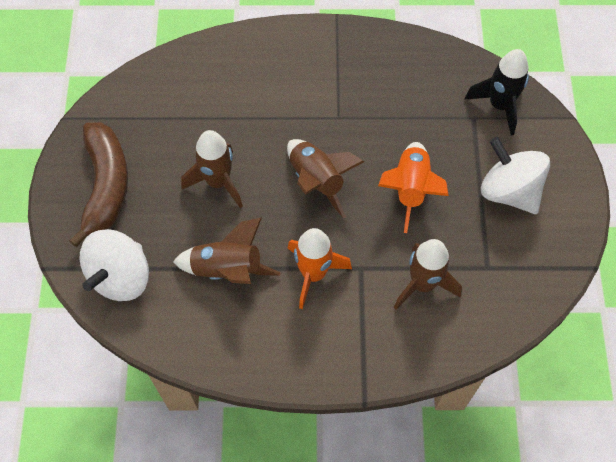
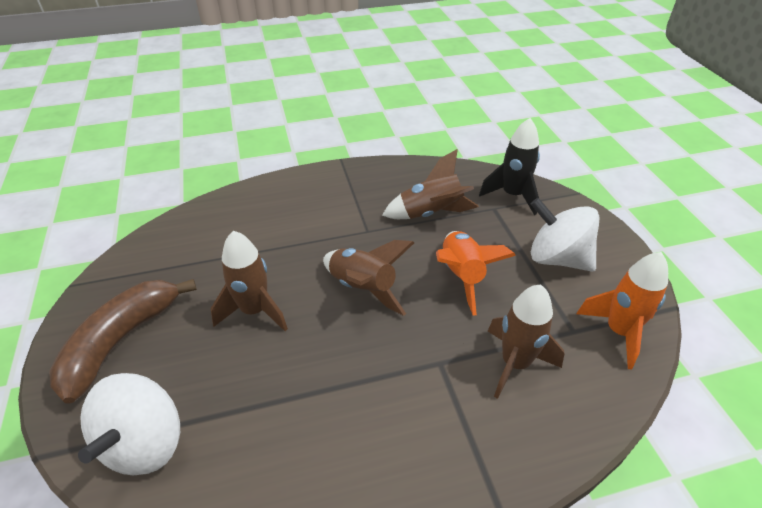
camera: 15 degrees left, 20 degrees down
(106, 186) = (121, 342): brown banana -> brown banana turned 135 degrees counterclockwise
(228, 269) = (284, 400): brown rocket -> brown rocket (431, 213)
(313, 274) = (388, 381): orange rocket -> orange rocket (618, 332)

